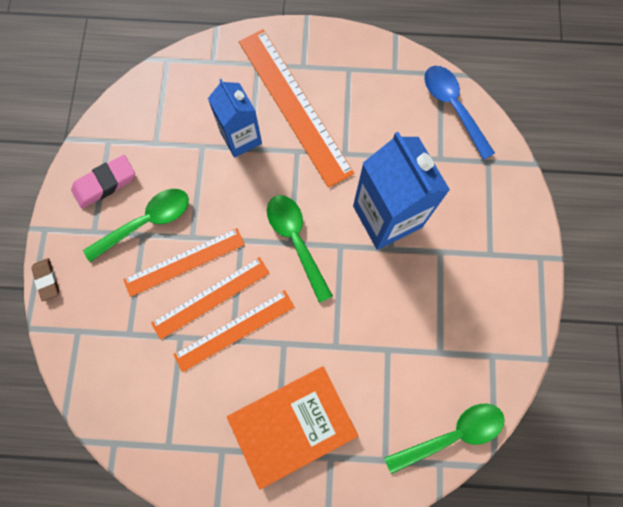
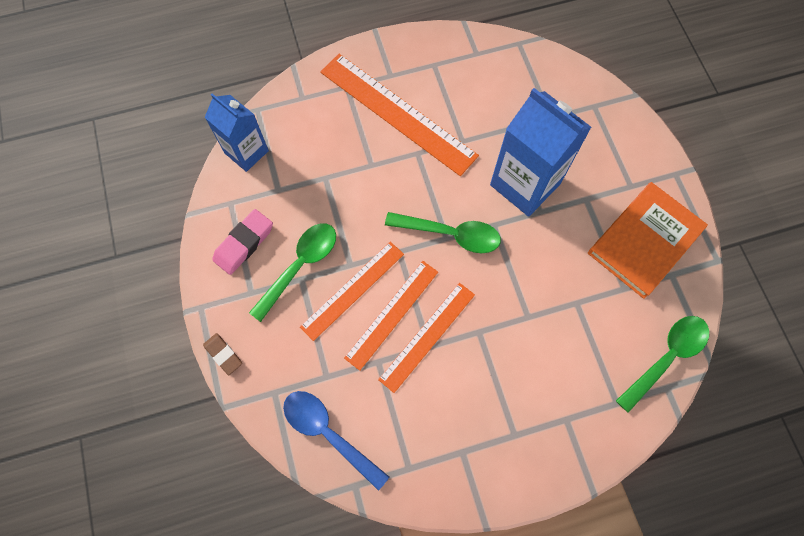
camera: 20 degrees left, 5 degrees down
(241, 138) = (359, 158): blue carton -> blue carton (246, 152)
(292, 425) = (519, 403): orange book -> orange book (644, 241)
(296, 241) = (451, 234): green spoon -> green spoon turned 150 degrees clockwise
(453, 107) = (542, 69): blue spoon -> blue spoon (328, 433)

